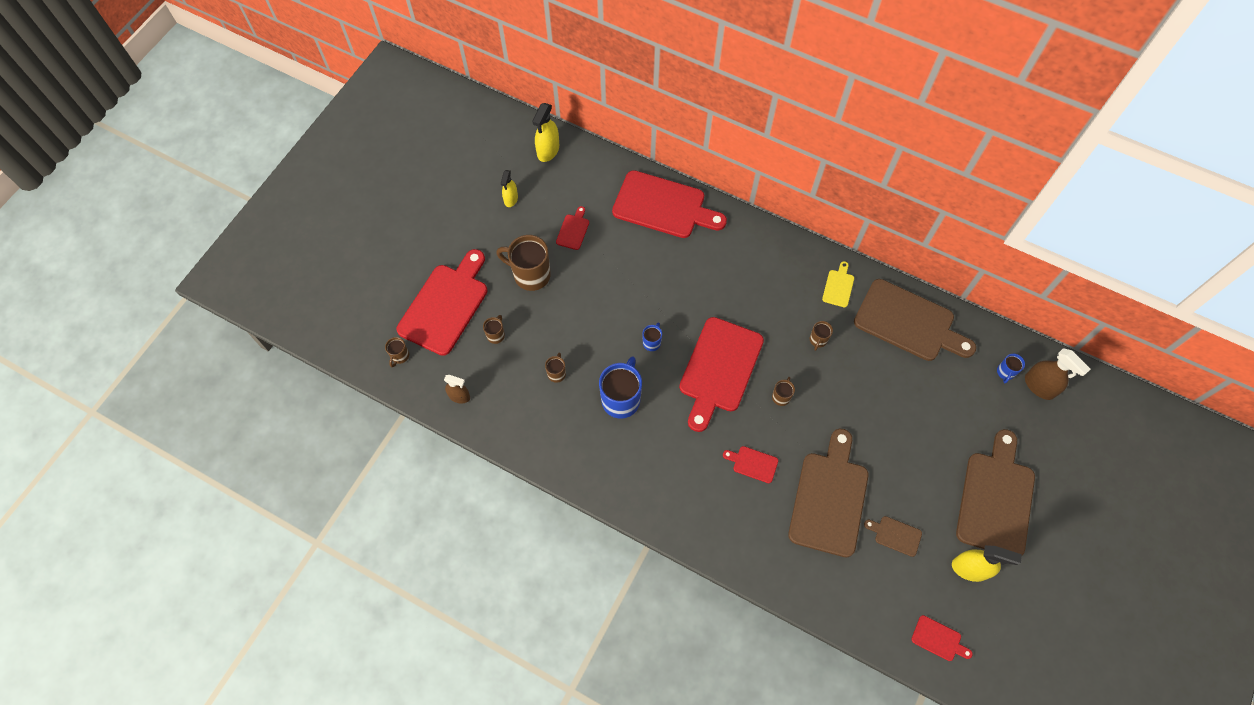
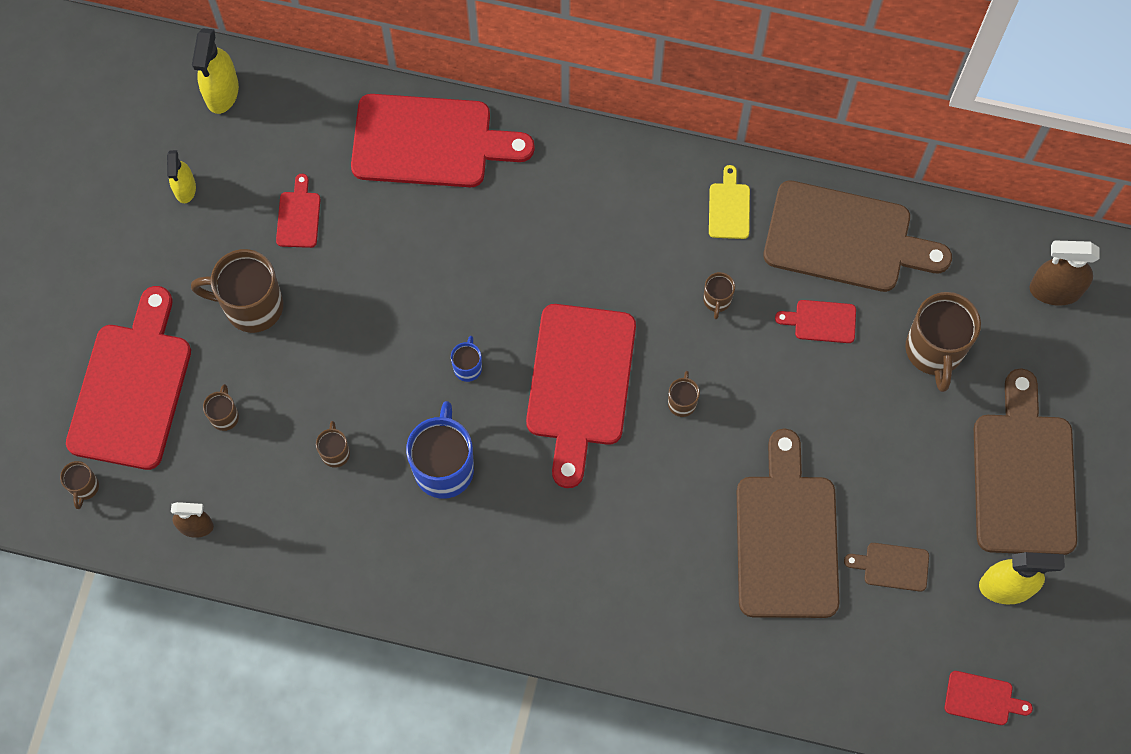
camera: 15 degrees left, 5 degrees up
(753, 464) = (664, 515): red cutting board -> red cutting board (821, 321)
(952, 405) = (934, 351): none -> brown mug
(1005, 372) = (1001, 281): blue mug -> none
(1039, 386) = (1054, 290): brown spray bottle -> brown spray bottle turned 150 degrees clockwise

